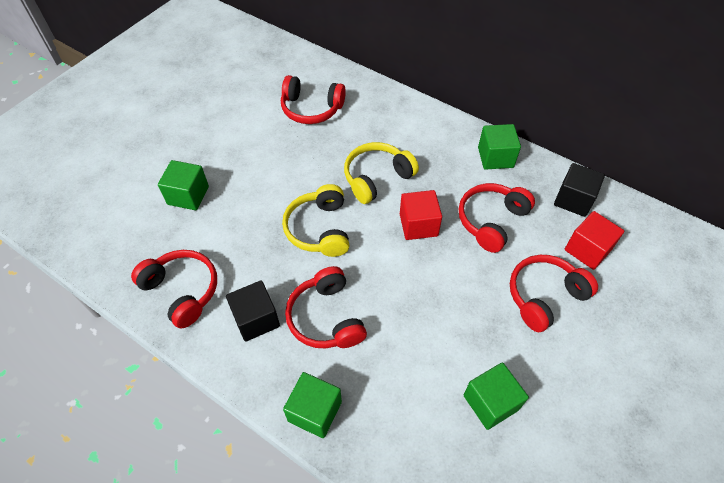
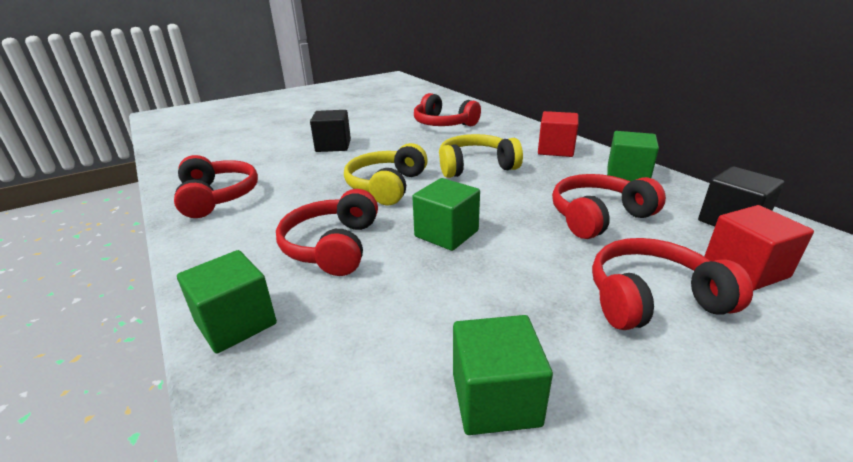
camera: 25 degrees right, 25 degrees down
(188, 195) = (290, 149): green cube -> green cube (446, 233)
(256, 319) = (260, 230): black cube -> black cube (333, 146)
(418, 225) = (500, 203): red cube -> red cube (555, 150)

